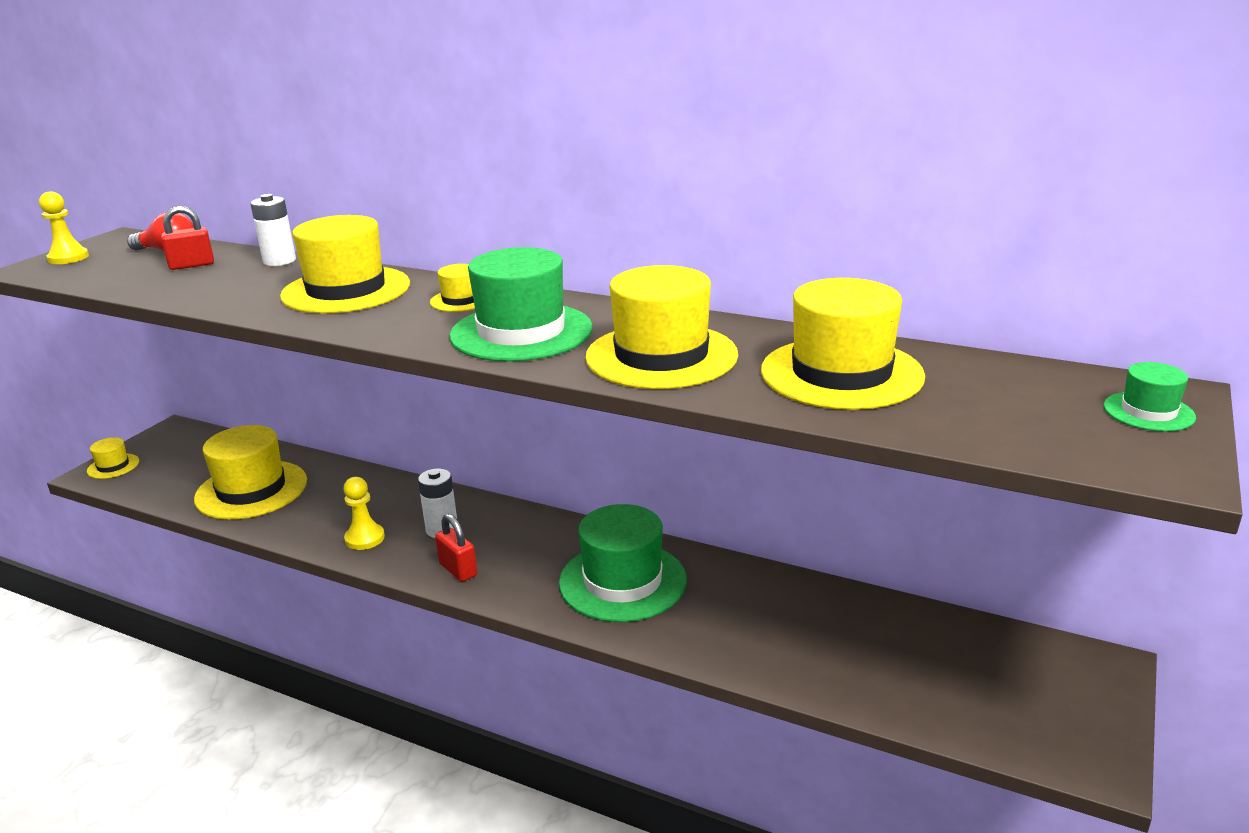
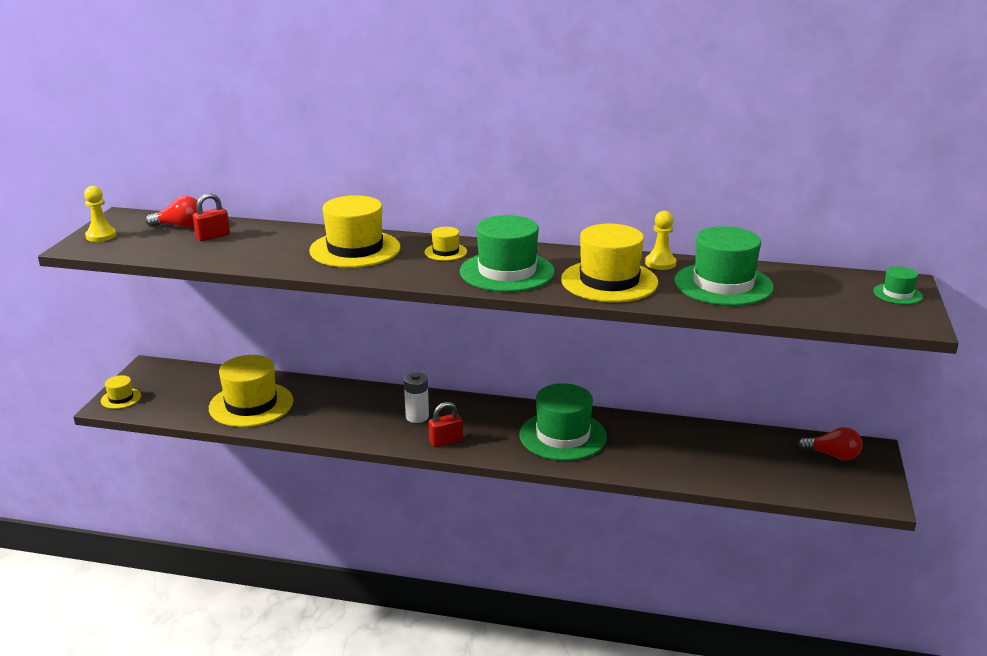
camera: 15 degrees left, 0 degrees up
(279, 261) = (279, 229): white battery -> none
(365, 538) = (364, 428): yellow pawn -> yellow pawn (660, 263)
(458, 570) = (446, 441): red padlock -> red padlock turned 60 degrees counterclockwise
(841, 373) = (723, 284): yellow hat -> green hat
(1033, 667) = (833, 455): none -> red light bulb

